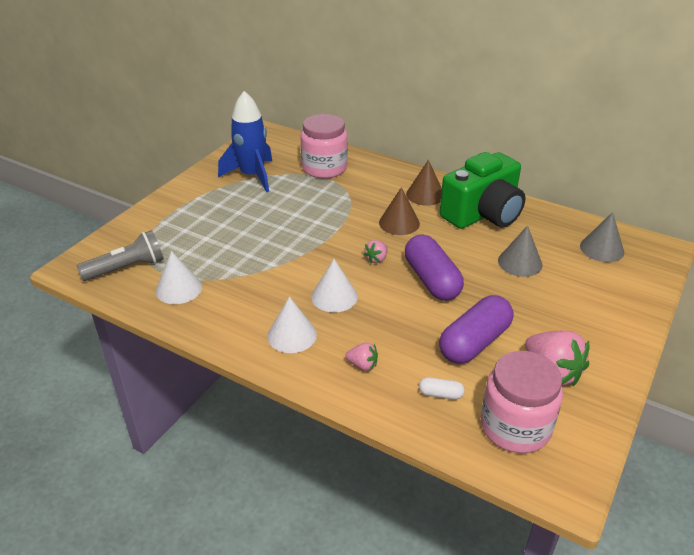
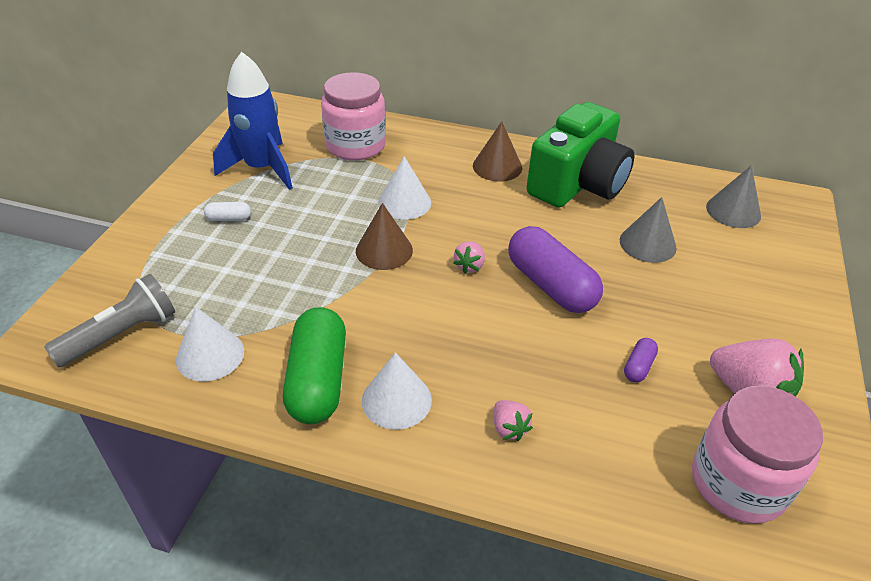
camera: 15 degrees left, 5 degrees up
(243, 315) = (318, 380): none -> green capsule
(334, 296) = (434, 330): white cone -> white cone (404, 202)
(362, 365) = (509, 428): pink strawberry -> pink strawberry turned 60 degrees clockwise
(399, 223) = (479, 210): brown cone -> brown cone (384, 250)
(440, 394) = (626, 453): white capsule -> white capsule (229, 218)
(474, 342) = (638, 366): purple capsule -> purple capsule, size x0.43

